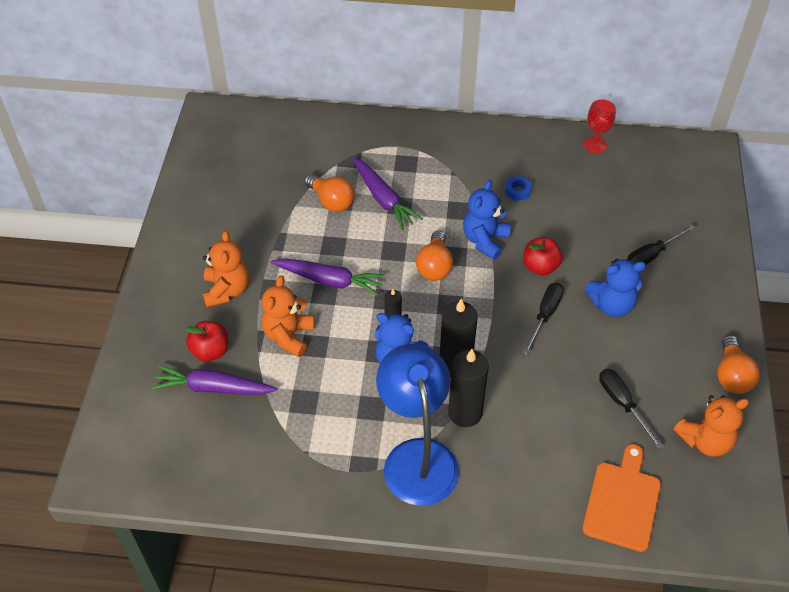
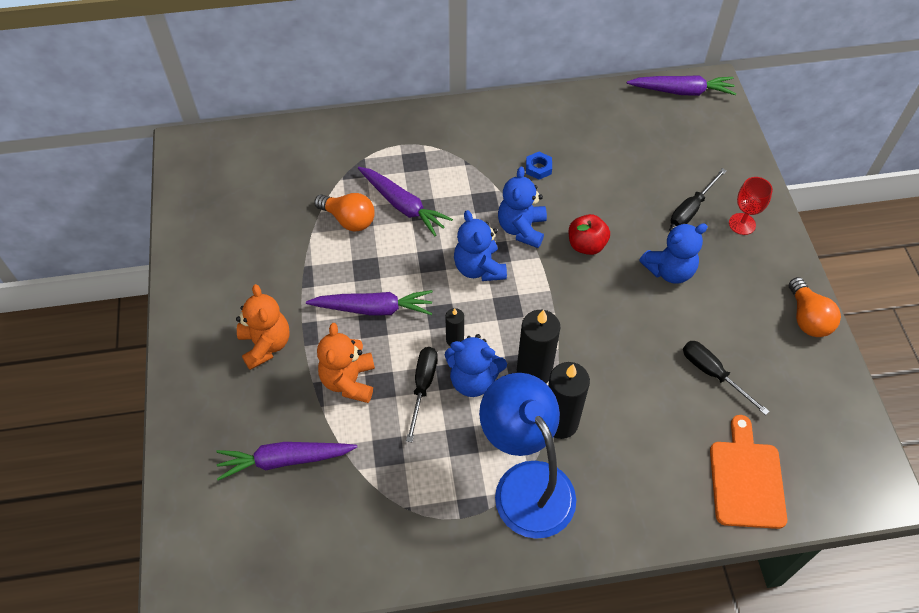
camera: 15 degrees left, 5 degrees up
(210, 351) = (269, 418): red apple -> none
(434, 266) = (479, 268): orange light bulb -> blue teddy bear
(545, 315) = (607, 297): black screwdriver -> black screwdriver (423, 387)
(595, 145) = (599, 103): red goblet -> red goblet (742, 224)
(678, 149) = (682, 91): none -> purple carrot
(705, 441) = (804, 393): orange teddy bear -> none

